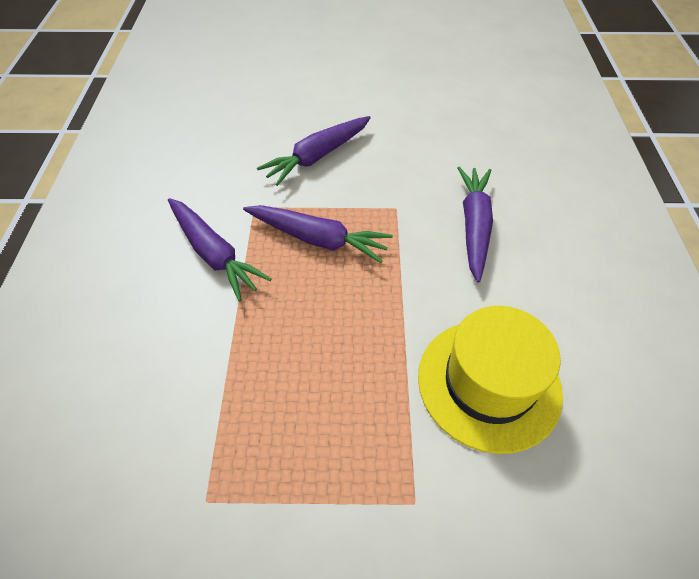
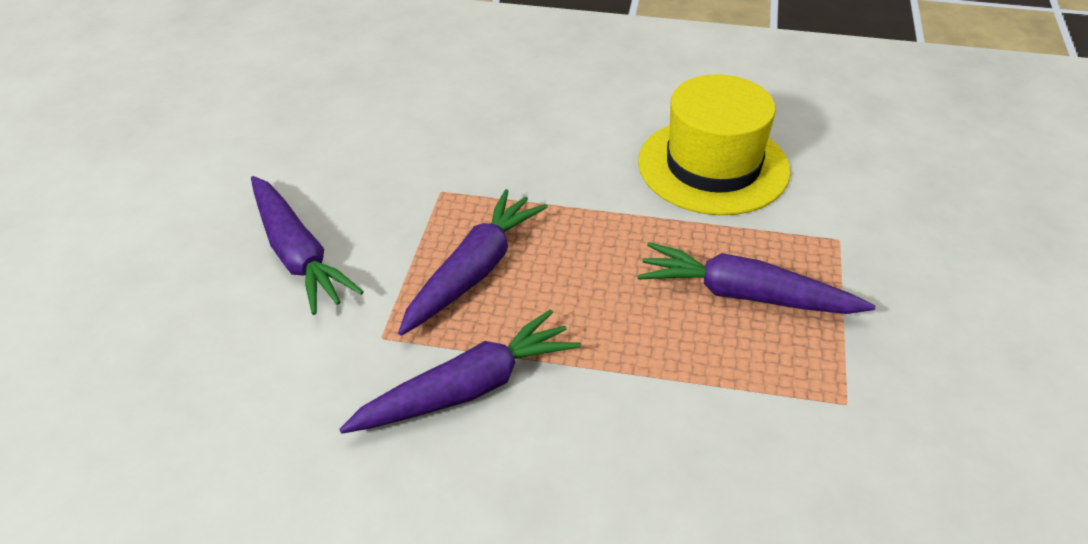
camera: 80 degrees left, 10 degrees down
(474, 226) = (496, 133): purple carrot -> purple carrot (746, 295)

